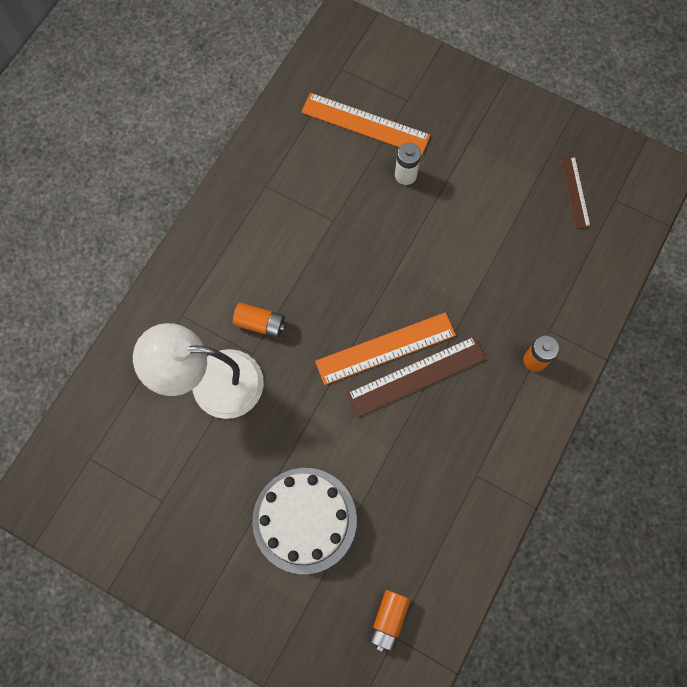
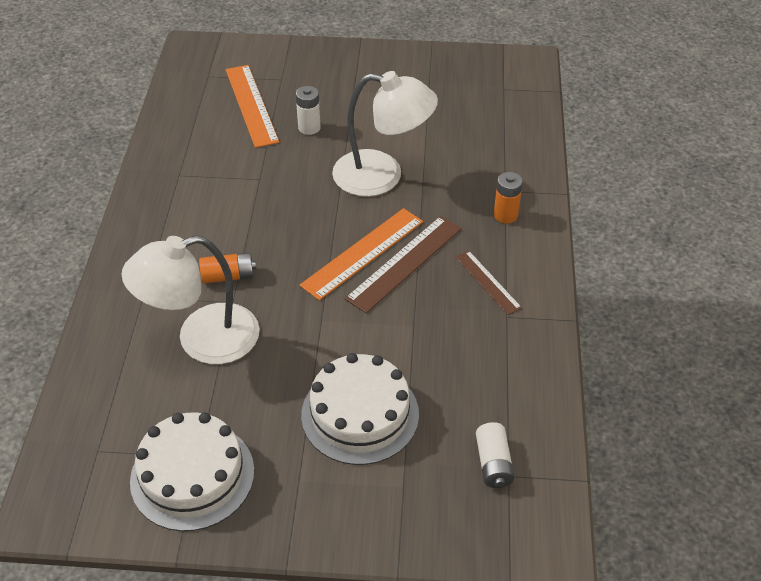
camera: 25 degrees left, 25 degrees down
(150, 517) = (192, 475): none -> white cake
(365, 124) = (251, 105): orange ruler -> orange ruler turned 75 degrees clockwise
(388, 620) = (493, 463): orange battery -> white battery
(445, 264) = (382, 176): none -> white lamp
(575, 192) = (466, 94): brown ruler -> brown ruler (487, 282)

